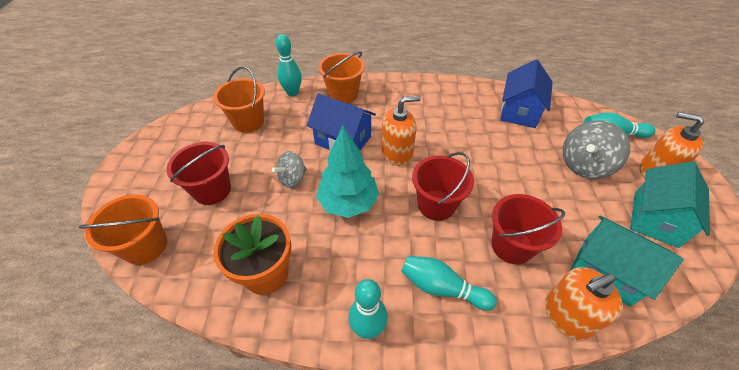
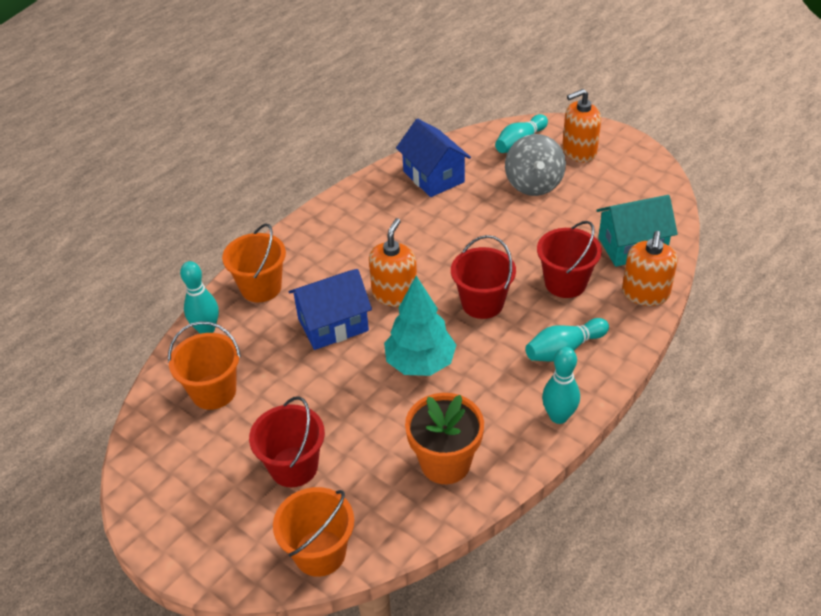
camera: 50 degrees left, 5 degrees down
(292, 179) = (346, 391): grey spinning top -> none
(655, 219) = (616, 186): turquoise house -> none

